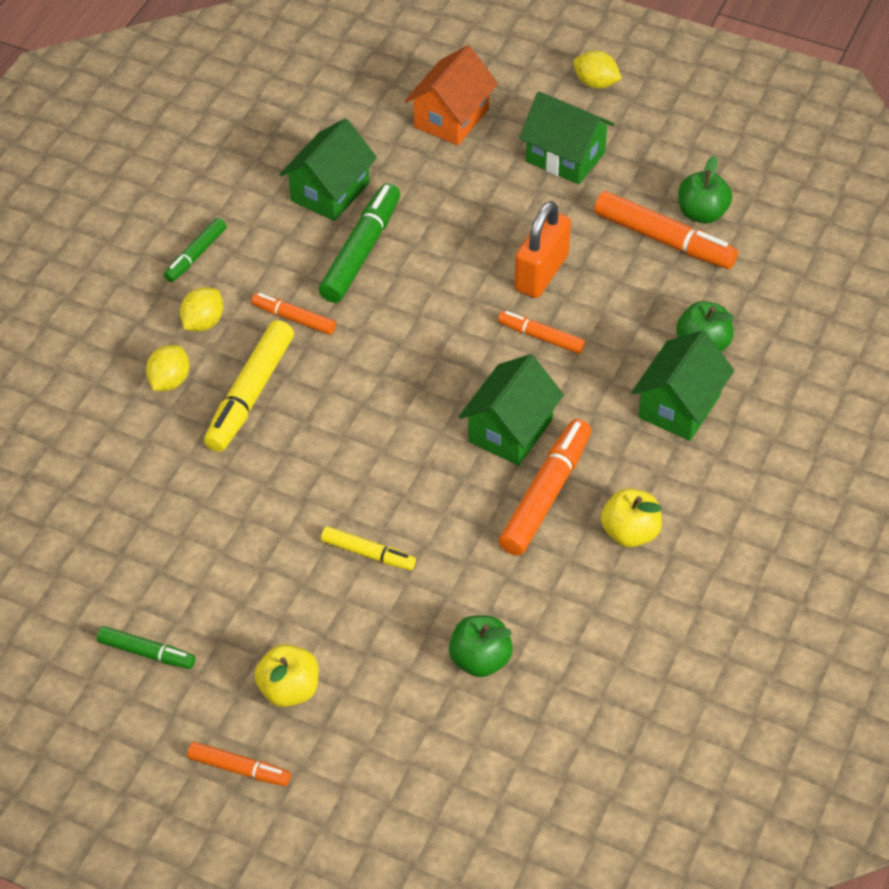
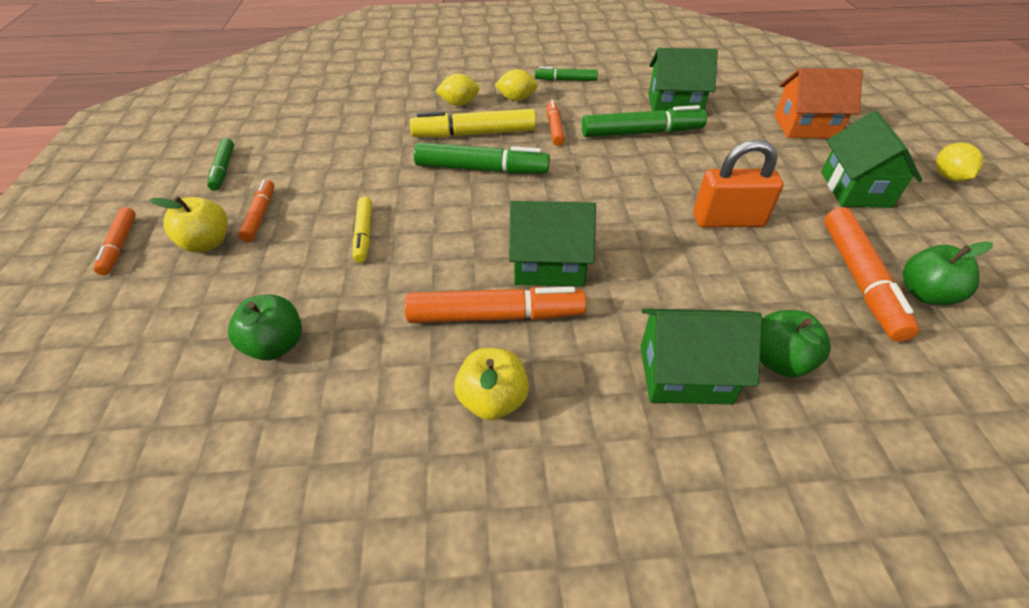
camera: 60 degrees right, 5 degrees down
(325, 416) = (481, 169): none -> green marker
(541, 337) = (663, 245): orange marker -> orange marker (260, 215)

